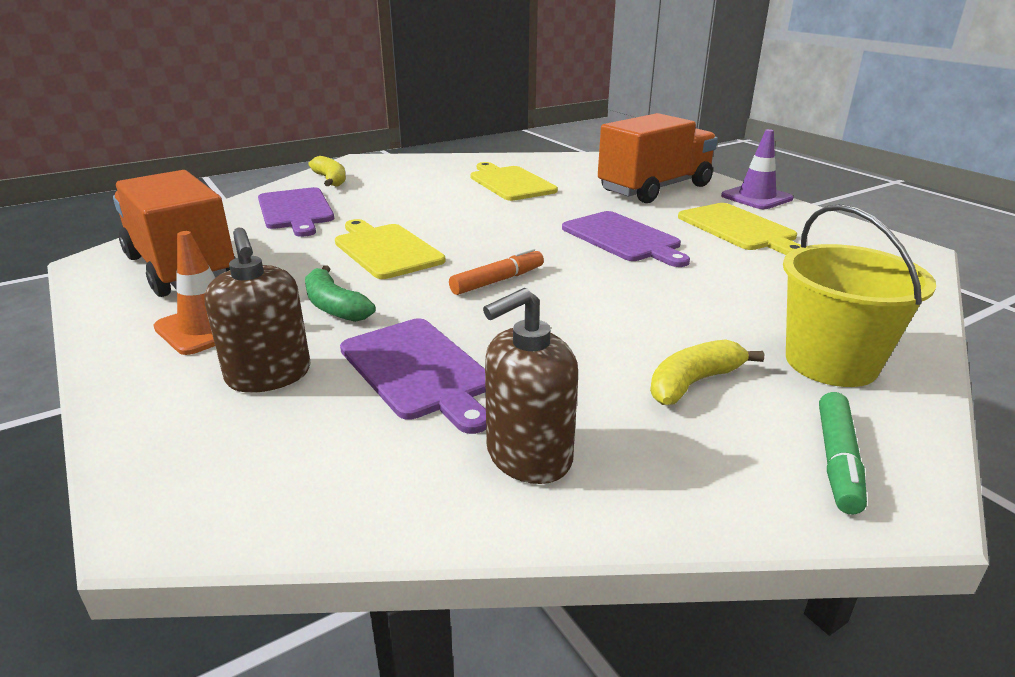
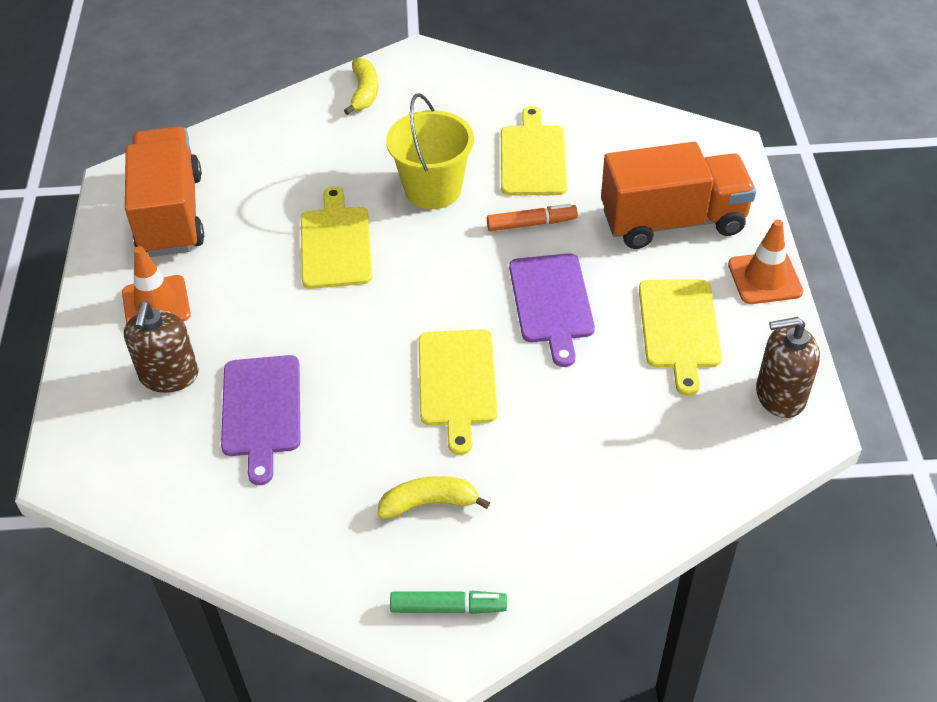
camera: 30 degrees right, 20 degrees up
(296, 210) = (301, 146): purple cutting board -> none
(334, 306) = (251, 312): green banana -> none
(498, 281) = (391, 326): orange marker -> orange marker (531, 224)
(528, 456) = (272, 517): brown soap dispenser -> brown soap dispenser (780, 395)
(606, 297) = (457, 382): none -> yellow cutting board
(756, 197) = (764, 278): purple traffic cone -> orange traffic cone
(831, 362) = (549, 528): yellow bucket -> yellow bucket (433, 189)
(837, 460) = (448, 607): green marker -> green marker turned 135 degrees counterclockwise

